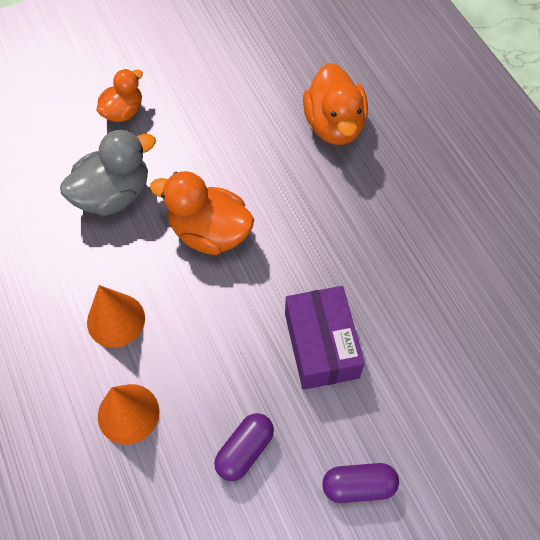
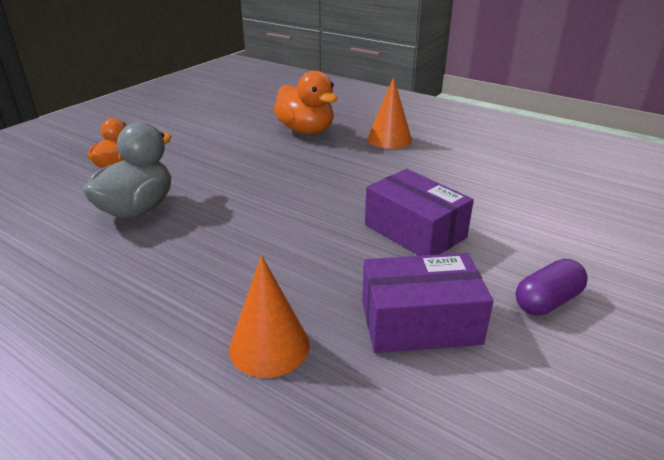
camera: 30 degrees left, 30 degrees down
(116, 320) = (199, 283): orange cone -> orange cone (389, 139)
(209, 232) = (252, 203): orange duck -> none
(244, 450) = (420, 322): purple capsule -> purple box

